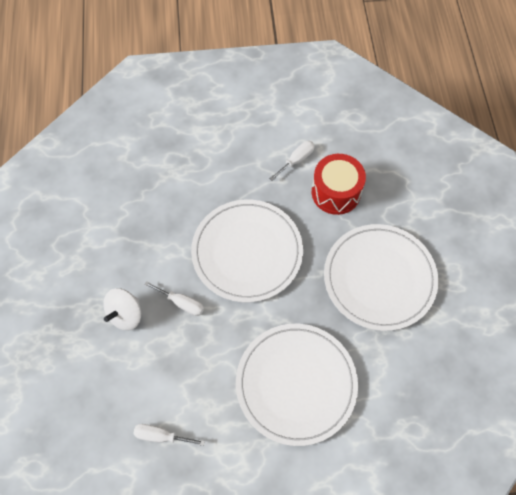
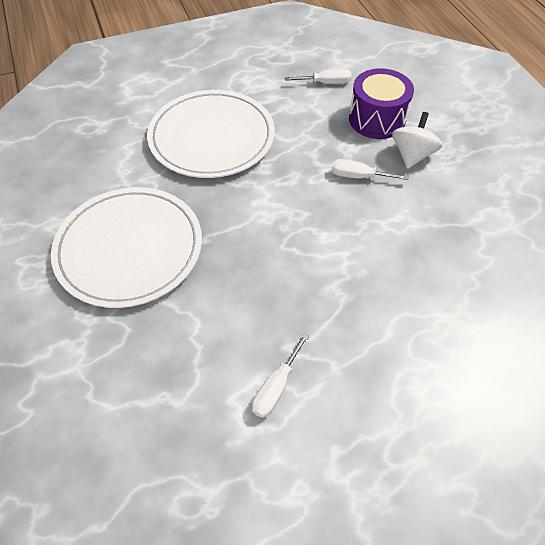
camera: 165 degrees right, 10 degrees down
(134, 367) = (377, 119): none -> purple drum
(247, 252) = (305, 242): white plate -> none
(336, 192) = (203, 348): red drum -> none

